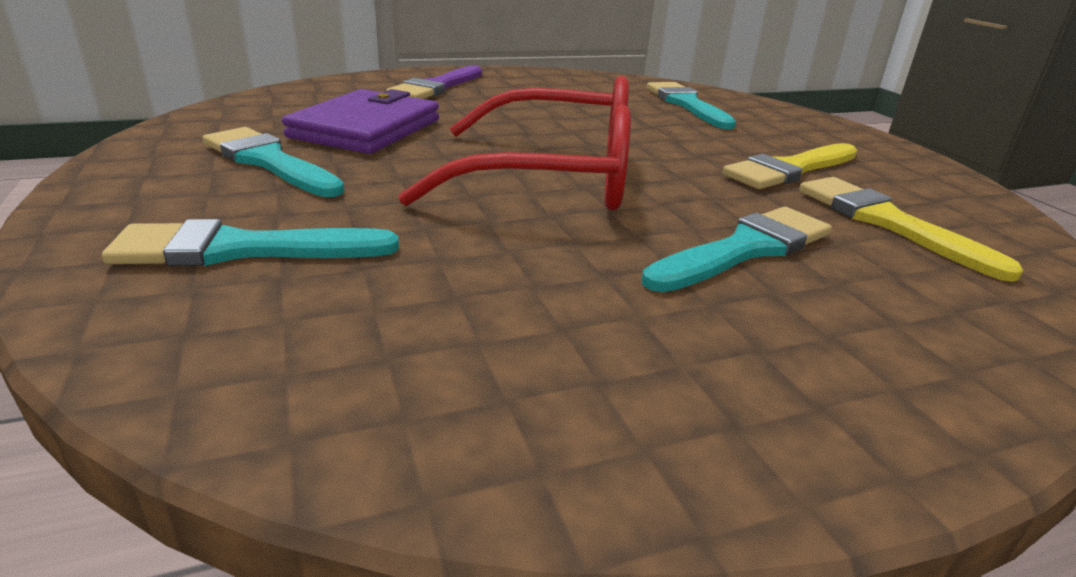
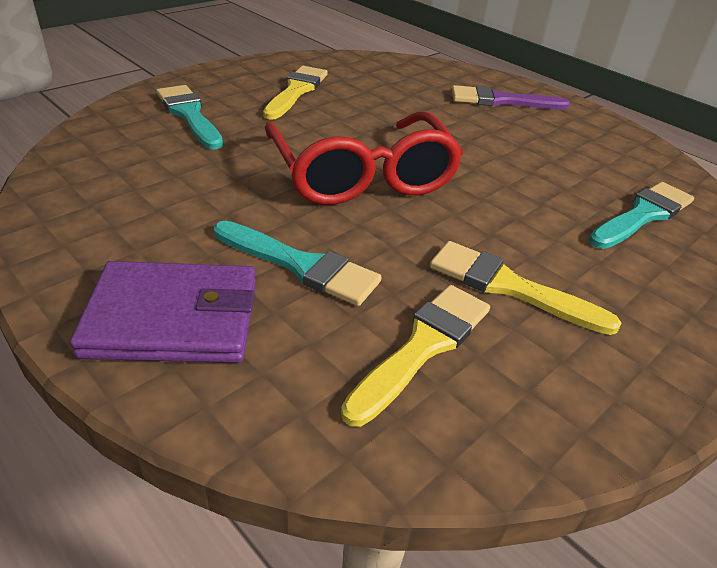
camera: 65 degrees right, 10 degrees up
(268, 162) = (296, 91): turquoise brush -> yellow brush
(366, 128) = (379, 100): purple wallet -> purple wallet (173, 318)

